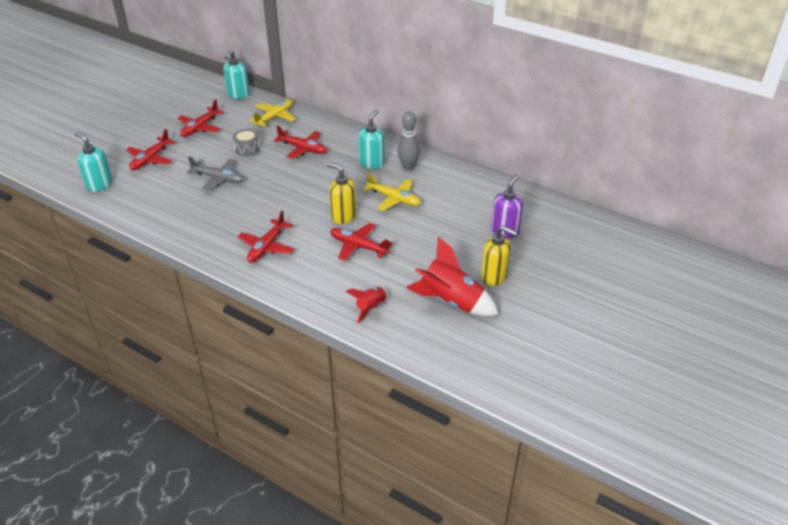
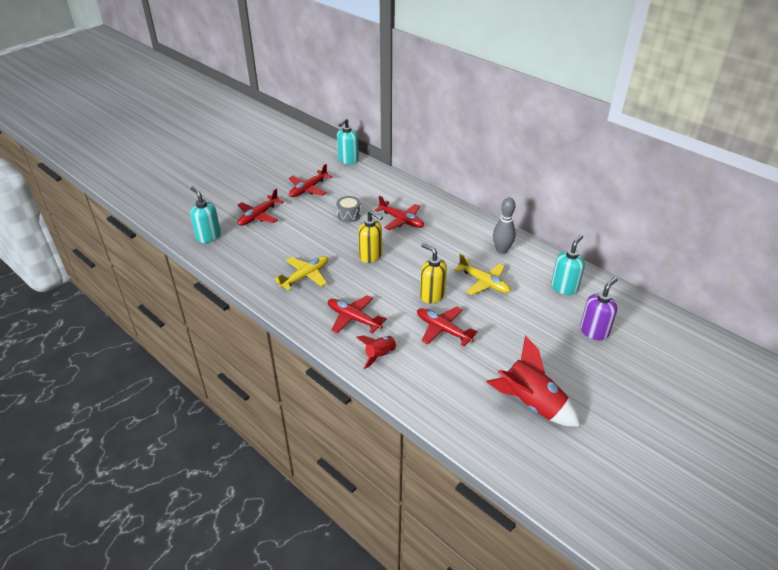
camera: 10 degrees right, 0 degrees up
(218, 179) = (317, 242): grey plane -> none
(267, 246) = (354, 319): red plane -> red plane turned 90 degrees clockwise
(274, 117) = (378, 185): yellow plane -> yellow plane (305, 276)
(370, 307) = (447, 399): red rocket -> red rocket (380, 355)
(372, 163) = (466, 242): turquoise soap dispenser -> turquoise soap dispenser (564, 287)
(494, 277) = (578, 381): yellow soap dispenser -> yellow soap dispenser (371, 256)

